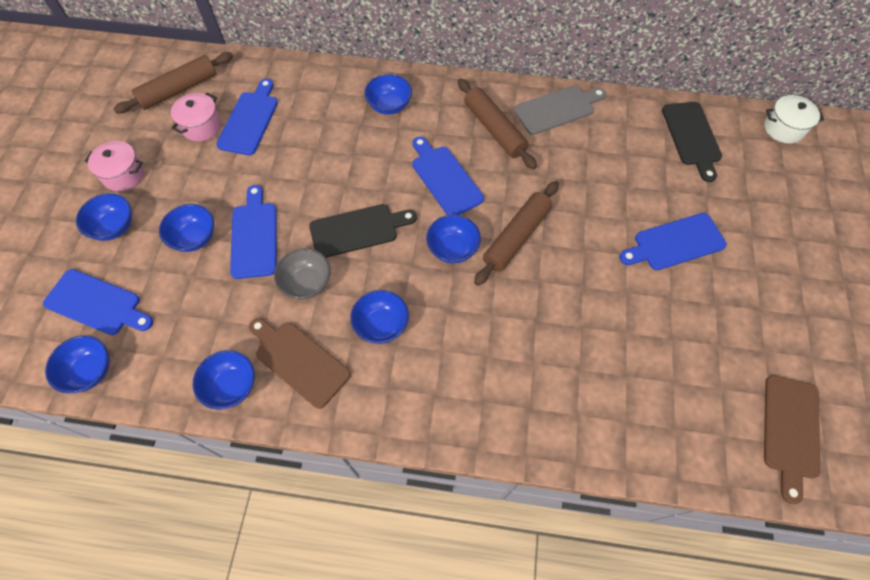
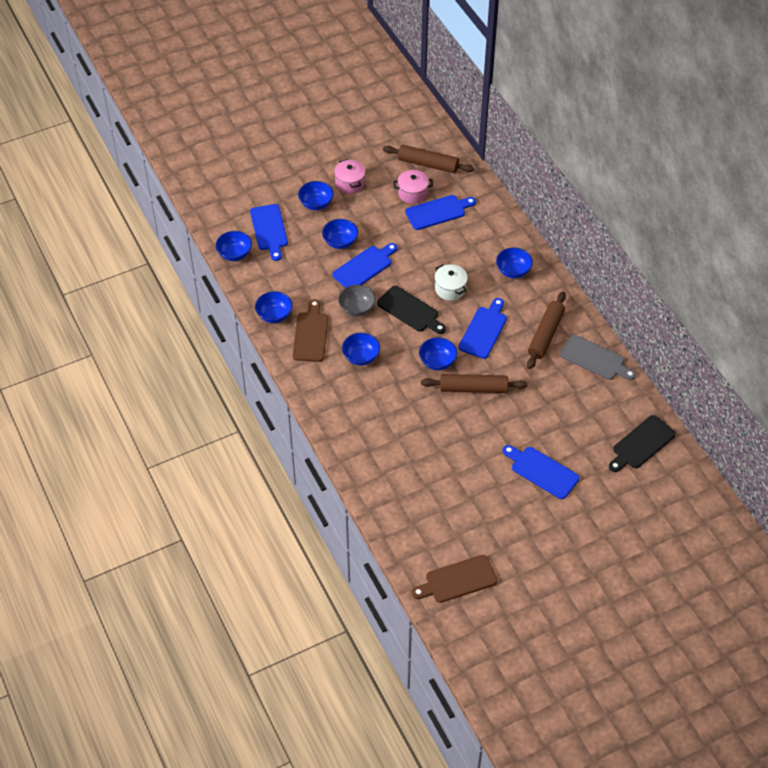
camera: 55 degrees right, 10 degrees down
(783, 128) = (701, 494): white pot -> white pot (450, 289)

